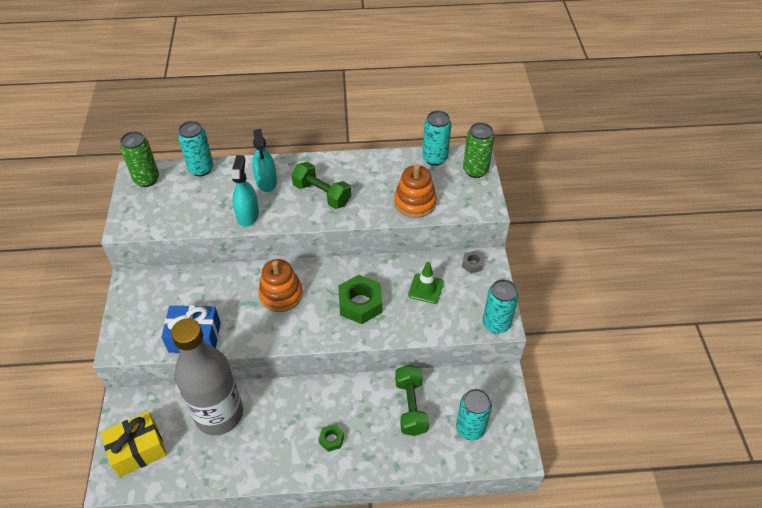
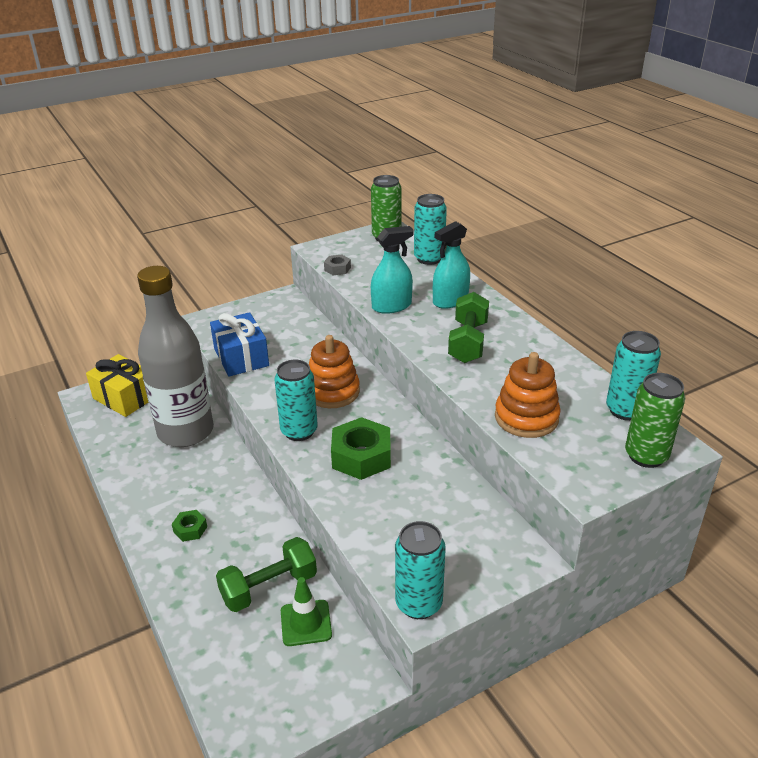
camera: 65 degrees right, 15 degrees down
(426, 288) = (427, 507): green traffic cone -> green traffic cone (306, 623)
(470, 428) = (264, 666): turquoise can -> turquoise can (299, 431)
(472, 264) = (508, 542): grey nut -> grey nut (337, 269)

